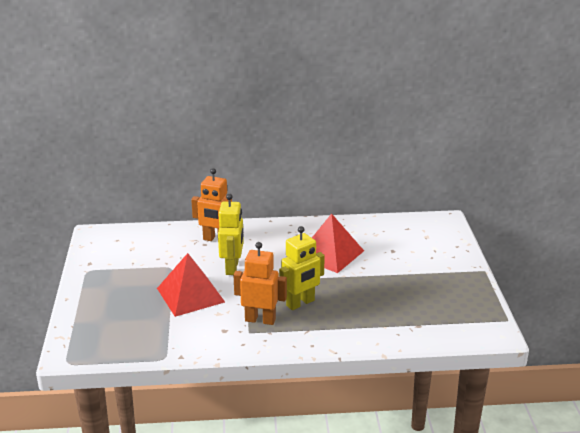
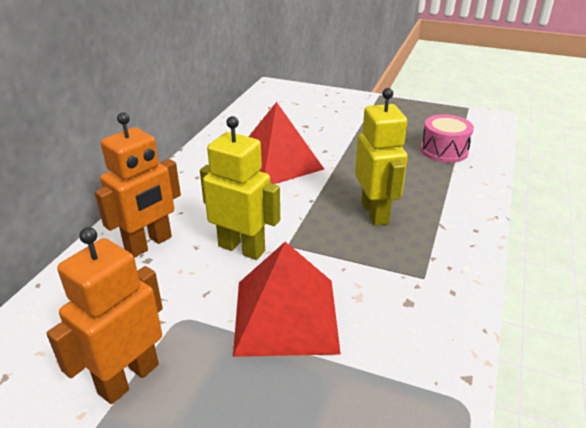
camera: 65 degrees left, 5 degrees up
(260, 320) = (397, 258): orange robot -> orange robot (128, 378)
(410, 318) = (444, 151): none -> pink drum

